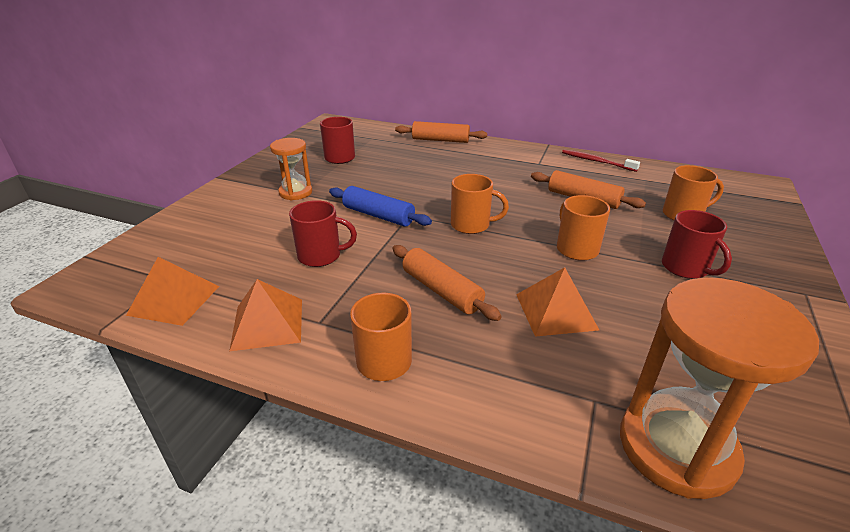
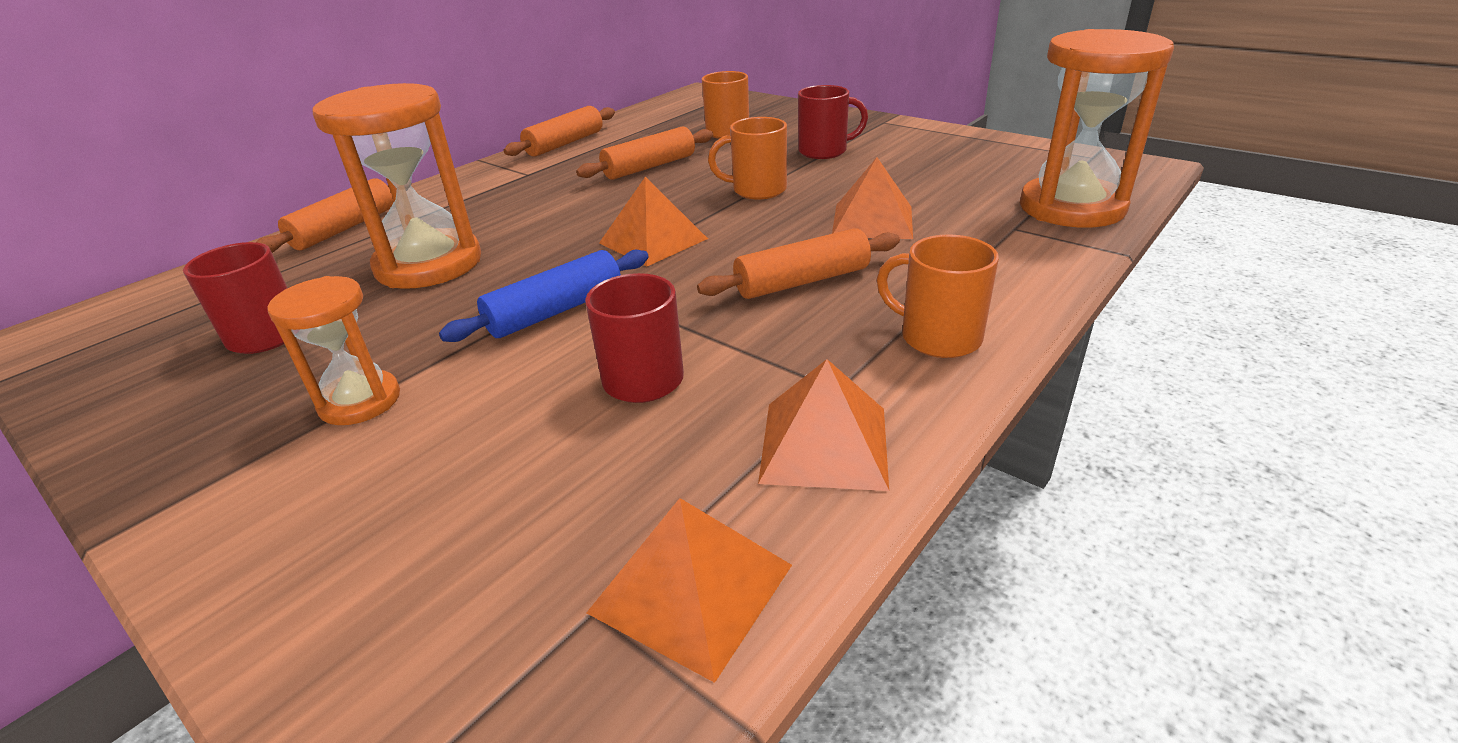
camera: 70 degrees left, 0 degrees up
(413, 170) = (429, 264): none -> orange hourglass
(471, 225) = (653, 240): orange mug -> orange pyramid
(596, 161) = (565, 143): red toothbrush -> orange rolling pin

